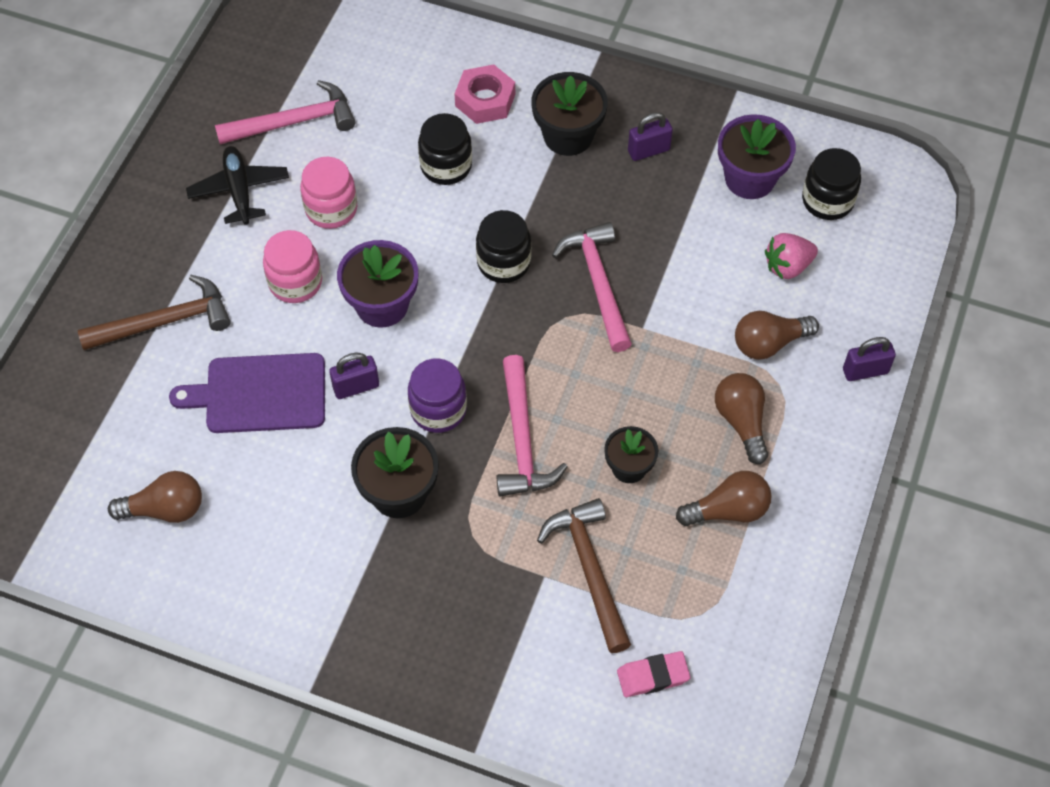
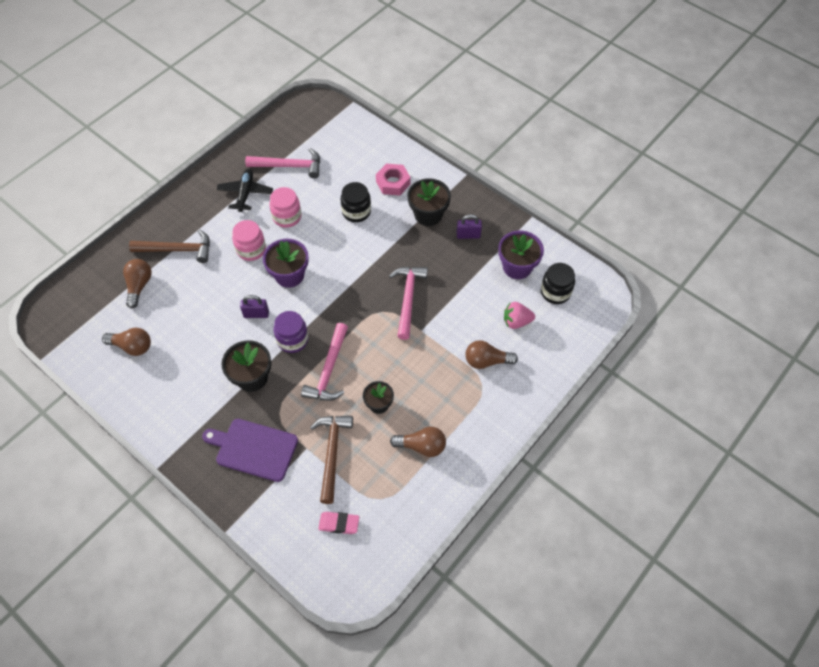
camera: 20 degrees right, 0 degrees up
(260, 394) = (206, 302): purple cutting board -> purple cutting board (254, 449)
(503, 262) = (363, 272): black jar -> none
(741, 421) = (451, 399): brown light bulb -> brown light bulb (139, 286)
(865, 371) = (534, 394): purple padlock -> none

